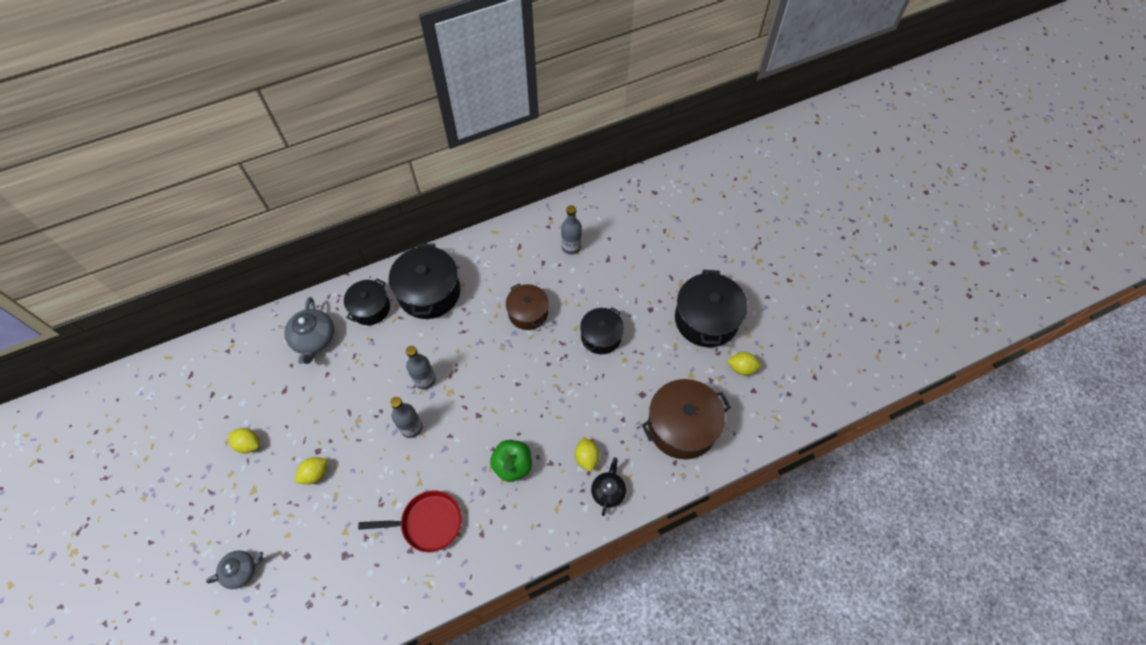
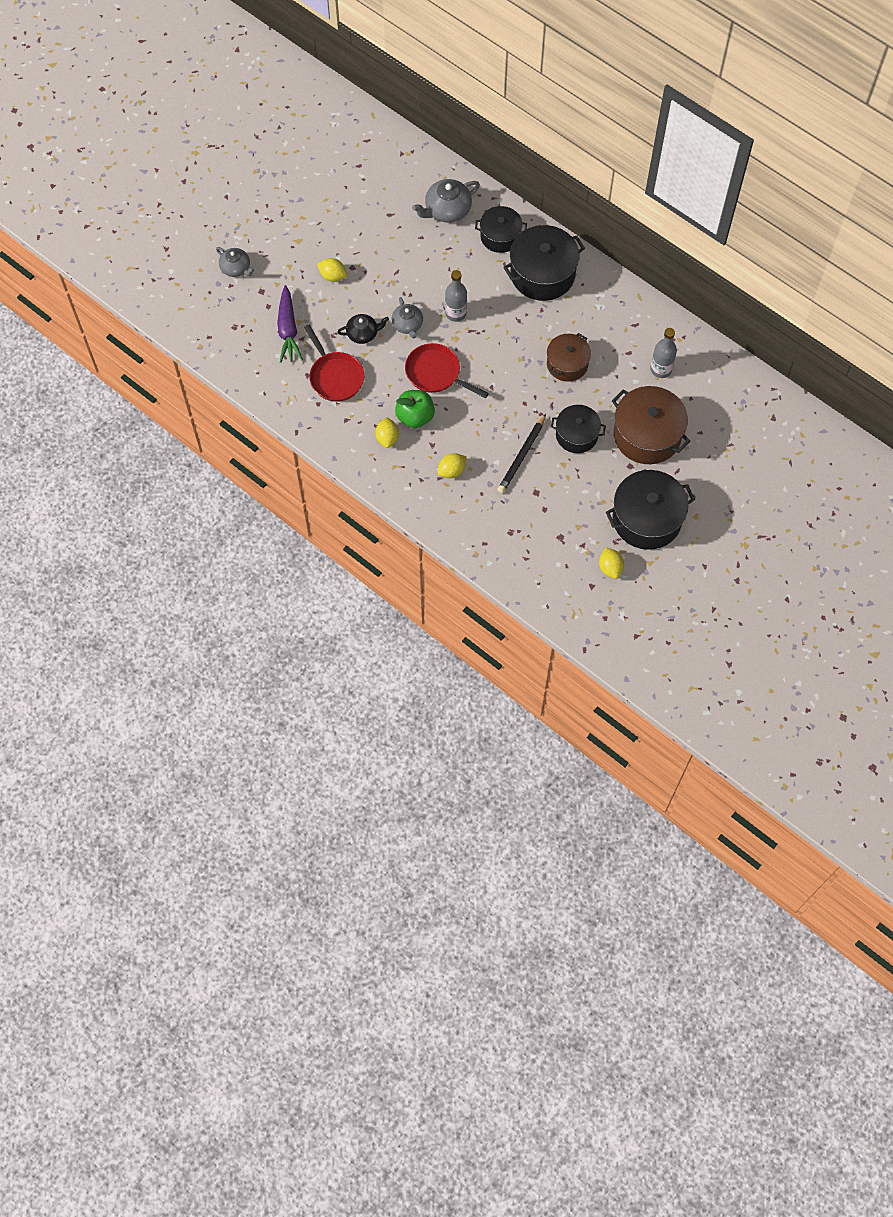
camera: 65 degrees right, 5 degrees up
(248, 444) = (332, 216): yellow lemon -> yellow lemon (387, 438)
(347, 547) = (288, 330): none -> purple carrot
(411, 427) = (407, 325): grey bottle -> grey teapot
(477, 425) = (436, 373): none -> red pan
(600, 390) = (522, 456): none -> black pencil
(608, 491) = (430, 500): black teapot -> black teapot (363, 334)
(682, 426) = (522, 537): brown pot -> brown pot (647, 435)

